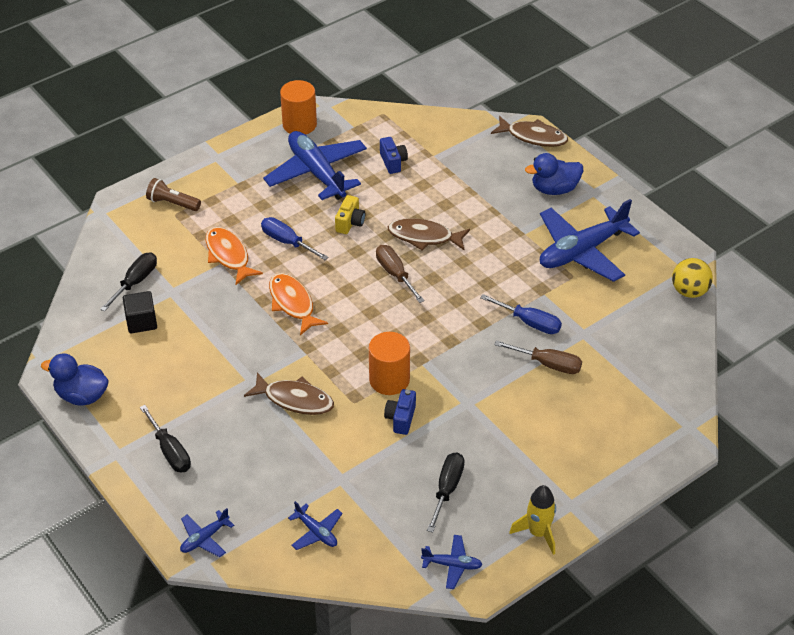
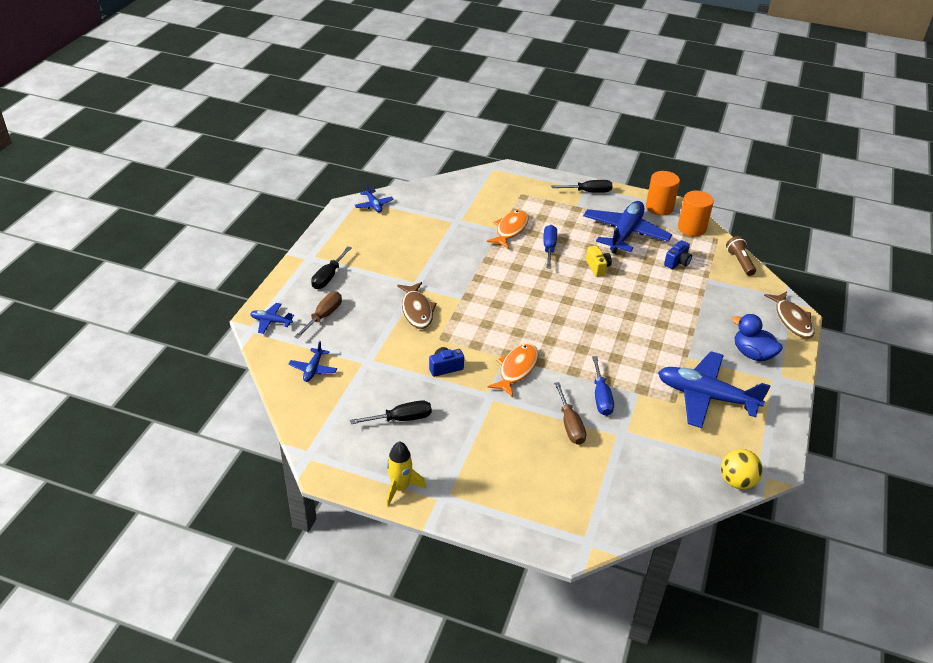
camera: 55 degrees right, 5 degrees down
(82, 396) = (342, 224): blue duck -> none
(135, 282) = (450, 204): black screwdriver -> black screwdriver (588, 192)
(141, 322) = (420, 220): black cube -> none
(173, 203) = (529, 189): brown flashlight -> brown flashlight (740, 262)
(293, 303) = (498, 274): orange fish -> orange fish (516, 369)
(350, 223) = (597, 267): yellow camera -> yellow camera turned 90 degrees counterclockwise
(389, 380) = (475, 347): orange cylinder -> orange cylinder (691, 228)
(395, 274) = (574, 308): brown screwdriver -> brown screwdriver (323, 316)
(424, 237) = (624, 307): brown fish -> none
(452, 565) = (335, 451): blue plane -> blue plane (374, 205)

